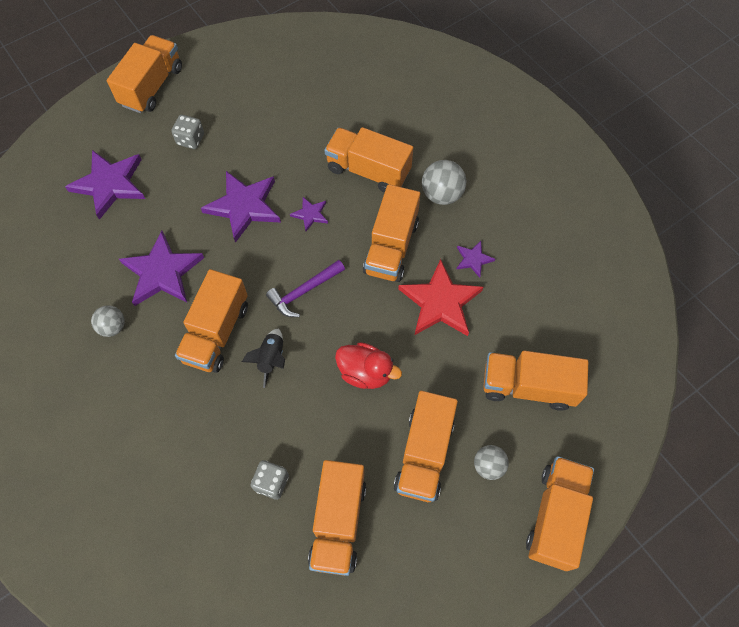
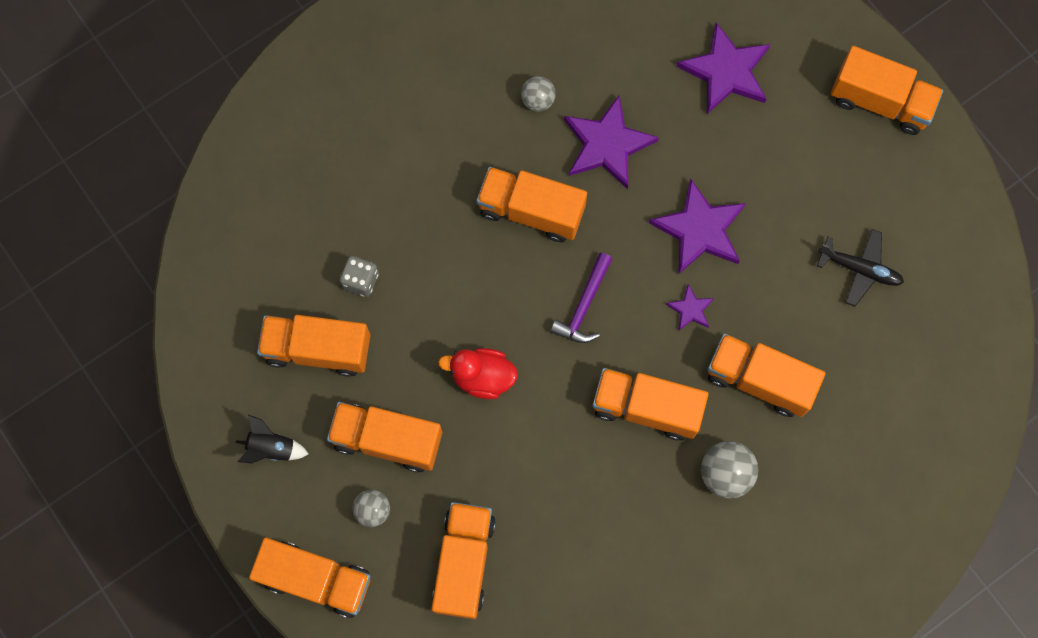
camera: 90 degrees right, 10 degrees up
(190, 139) = (797, 157): grey dice -> none
(271, 359) = (499, 273): black rocket -> black rocket (272, 448)
(283, 104) = (860, 269): none -> black plane
(304, 291) = (584, 305): purple hammer -> purple hammer turned 120 degrees counterclockwise
(365, 372) = (482, 377): red duck -> red duck turned 75 degrees clockwise
(368, 170) = (759, 380): orange truck -> orange truck turned 90 degrees counterclockwise
(440, 302) = (571, 465): red star -> none
(473, 259) = (631, 509): purple star -> none

